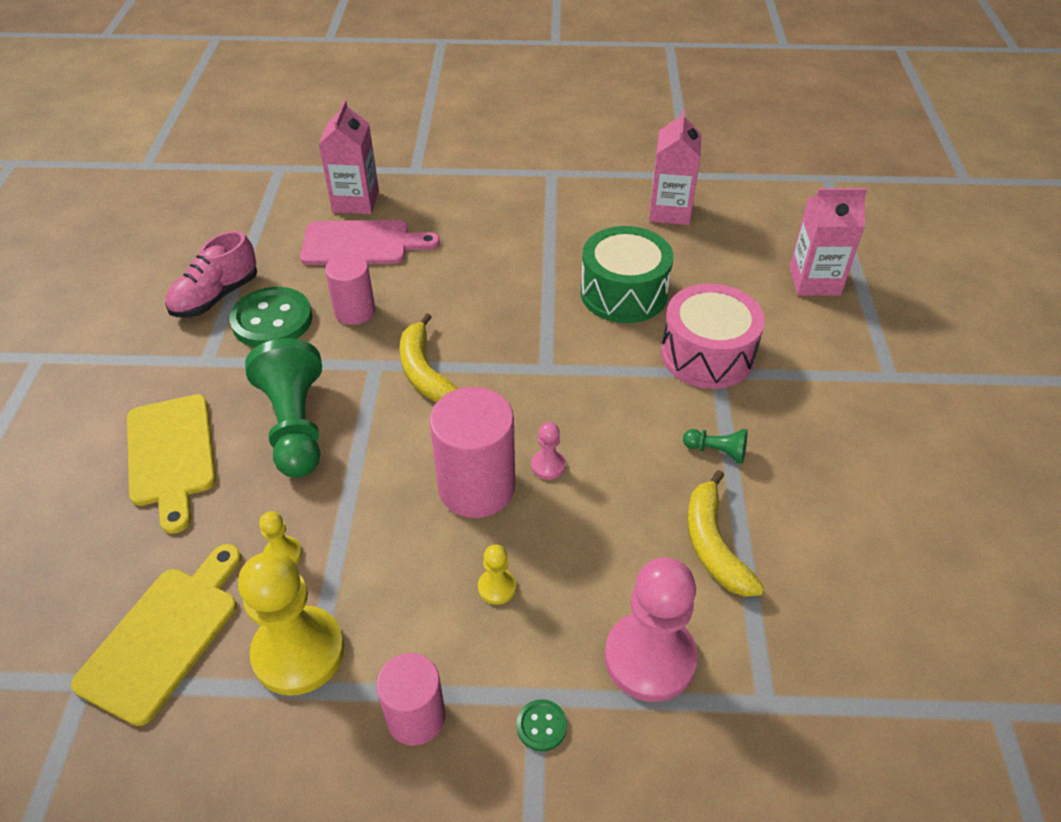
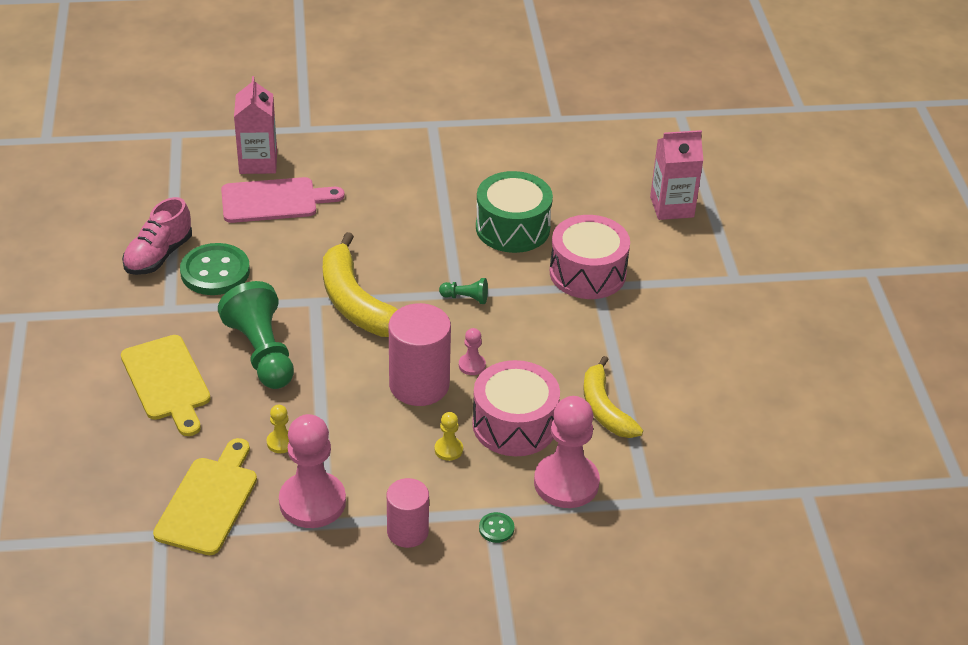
camera: 10 degrees left, 5 degrees down
(298, 652) = (312, 502): yellow pawn -> pink pawn
(355, 311) = (285, 259): pink cylinder -> none
(424, 372) = (357, 303): yellow banana -> yellow banana, size x1.51
(590, 557) = (514, 424): none -> pink drum
(669, 211) = (543, 153): pink carton -> none
(717, 451) = (601, 344): green pawn -> green pawn (466, 298)

